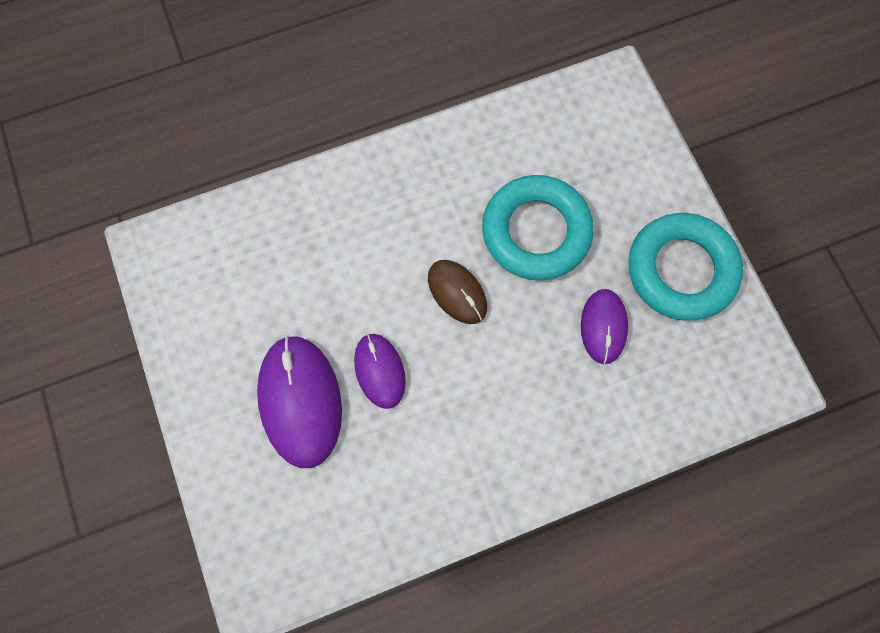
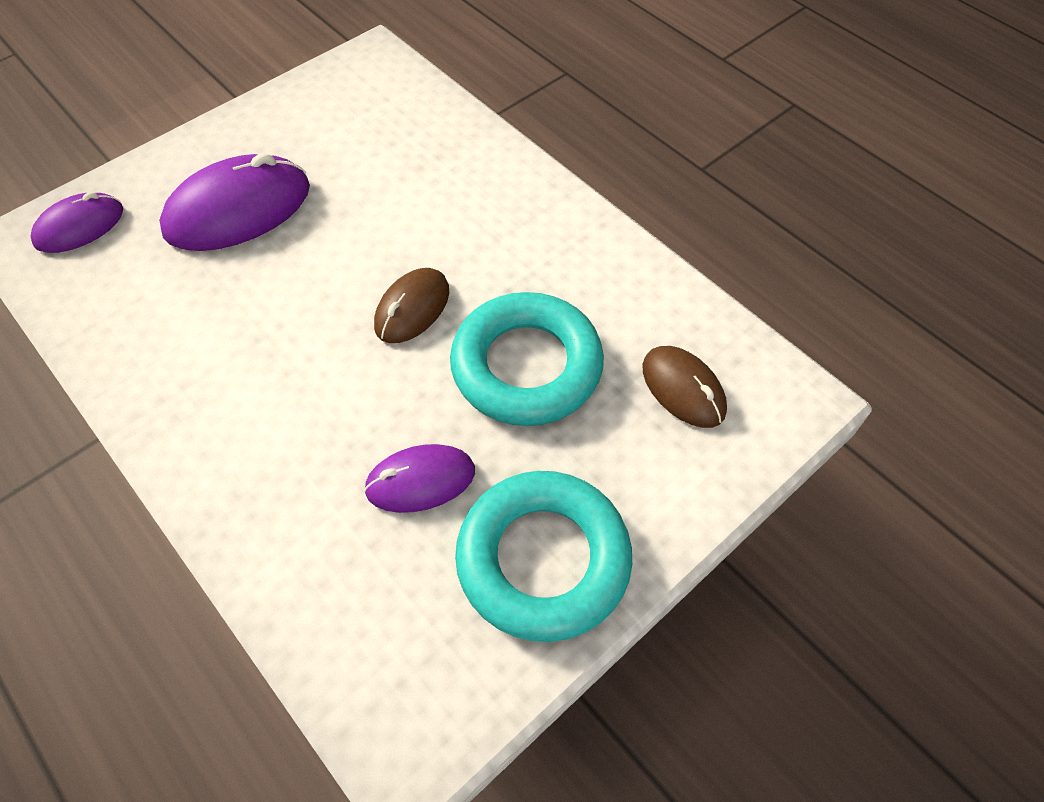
camera: 70 degrees right, 15 degrees down
(380, 371) = (291, 265): purple mouse -> purple mouse (79, 226)
(587, 143) = (683, 389): none -> brown mouse

